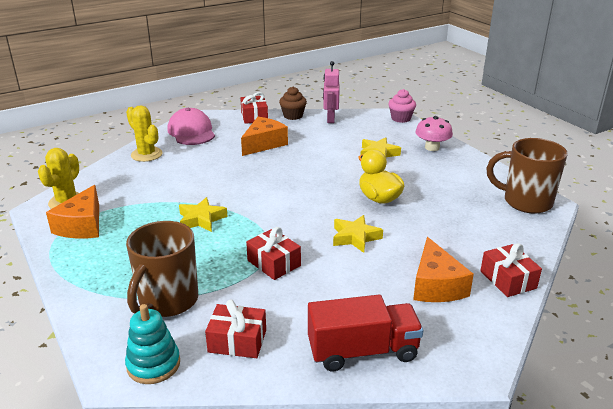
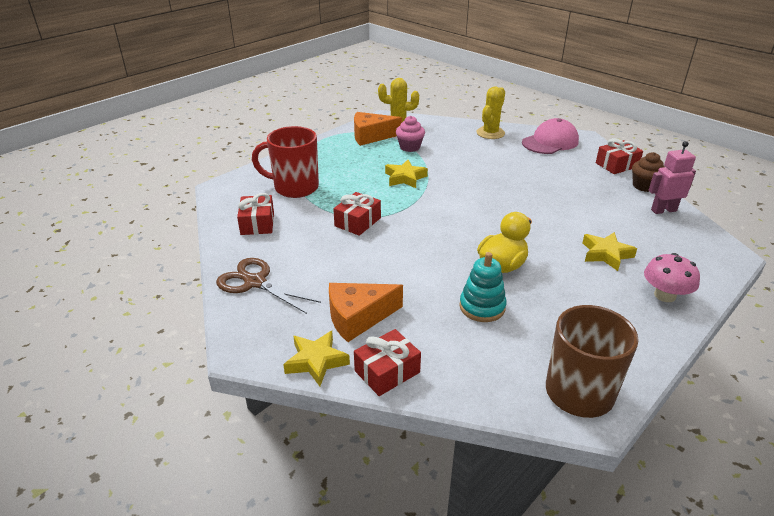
camera: 75 degrees right, 5 degrees up
(153, 364) = (229, 197): turquoise stacking toy -> turquoise stacking toy (482, 307)
(167, 301) = (294, 187): brown mug -> red mug
(264, 144) = (561, 181): orange cheese -> none
(355, 237) = (418, 259): yellow star -> yellow star (316, 361)
(363, 351) = (255, 282): red truck -> brown scissors
(401, 118) = (726, 262): pink cupcake -> pink cupcake (410, 147)

